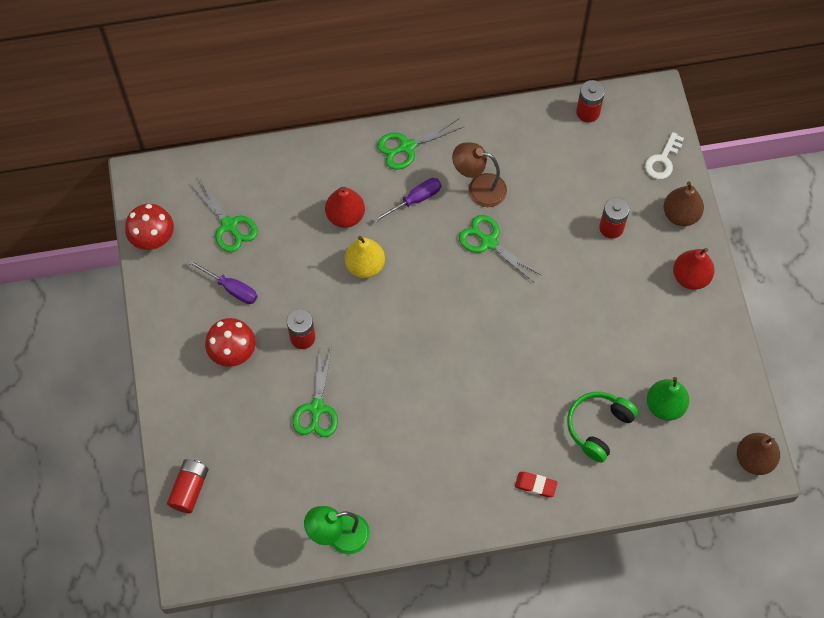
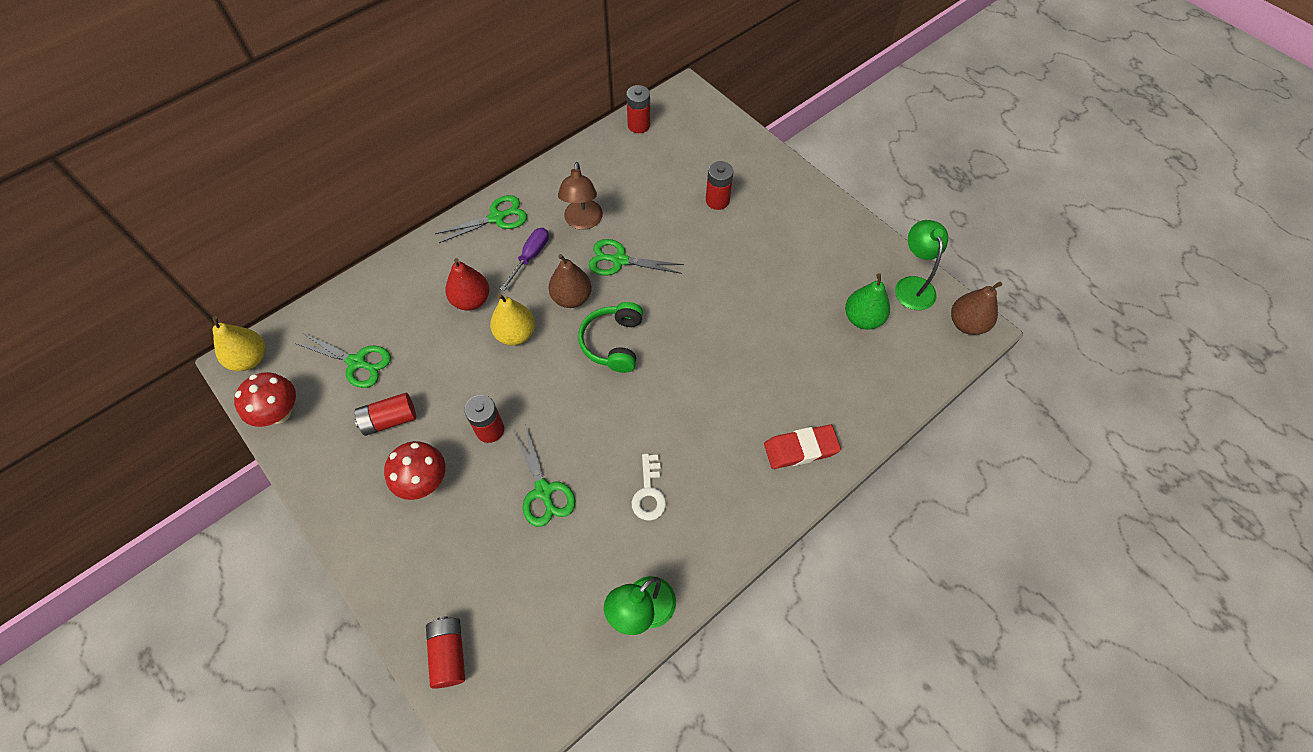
camera: 30 degrees left, 5 degrees down
(150, 179) = (250, 359): none -> yellow pear
(231, 288) = (389, 420): purple screwdriver -> red battery
(407, 147) = (497, 218): green scissors -> green scissors turned 150 degrees counterclockwise
(479, 188) = (583, 222): brown lamp -> brown lamp turned 75 degrees counterclockwise
(535, 485) = (800, 449): red eraser -> red eraser, size x1.59
(598, 427) = (820, 366): green headphones -> green headphones (613, 343)
(662, 160) = (724, 133): white key -> white key (649, 492)
(680, 214) = (766, 165): brown pear -> brown pear (571, 298)
(690, 277) = (808, 207): red pear -> none
(732, 400) = (912, 285): none -> green lamp

